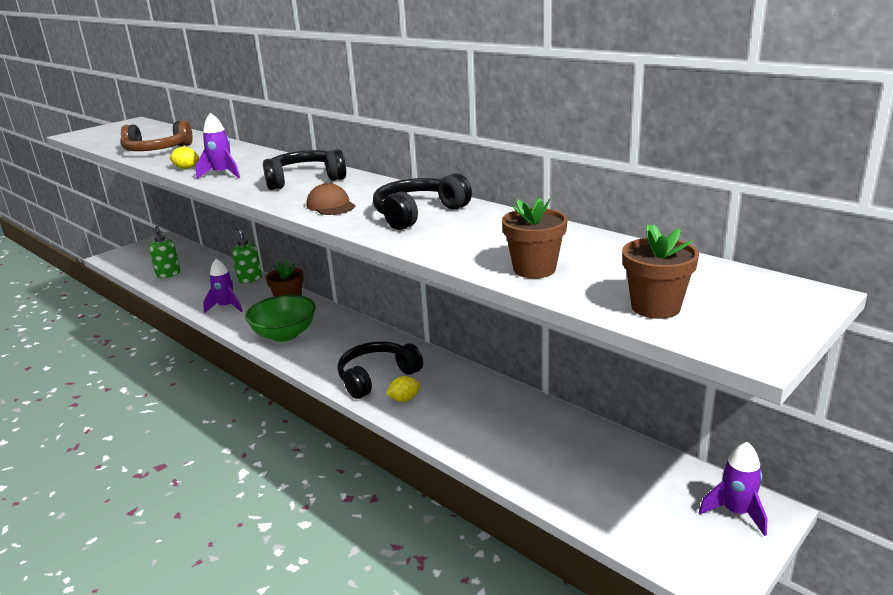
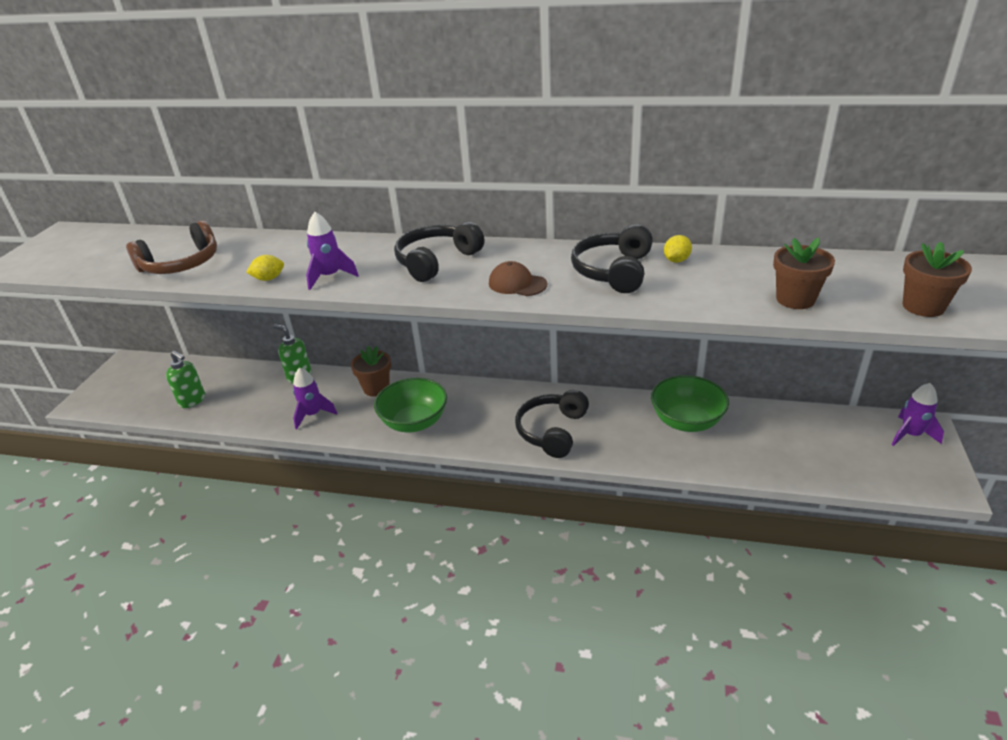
camera: 30 degrees left, 10 degrees up
(404, 399) = (599, 442): yellow lemon -> yellow lemon (676, 260)
(503, 411) = (686, 421): none -> green bowl

